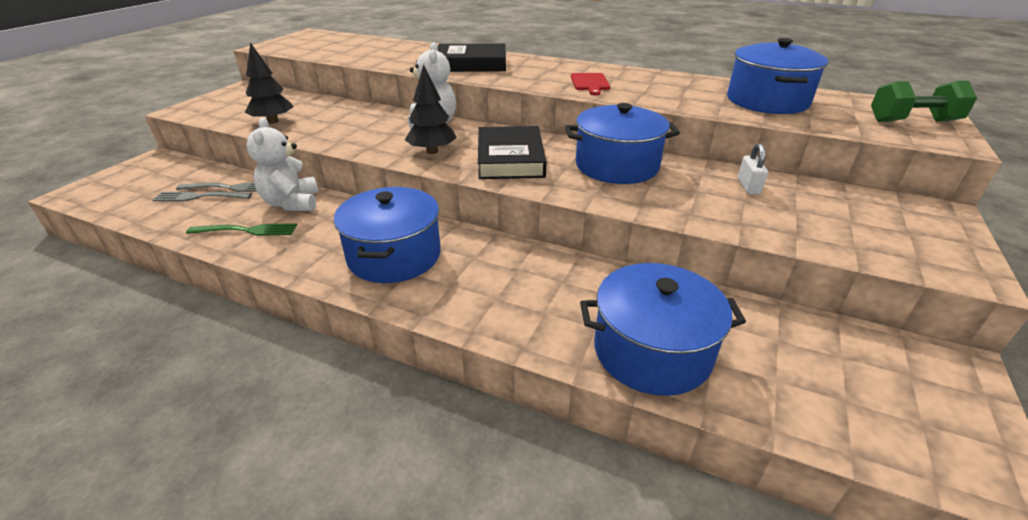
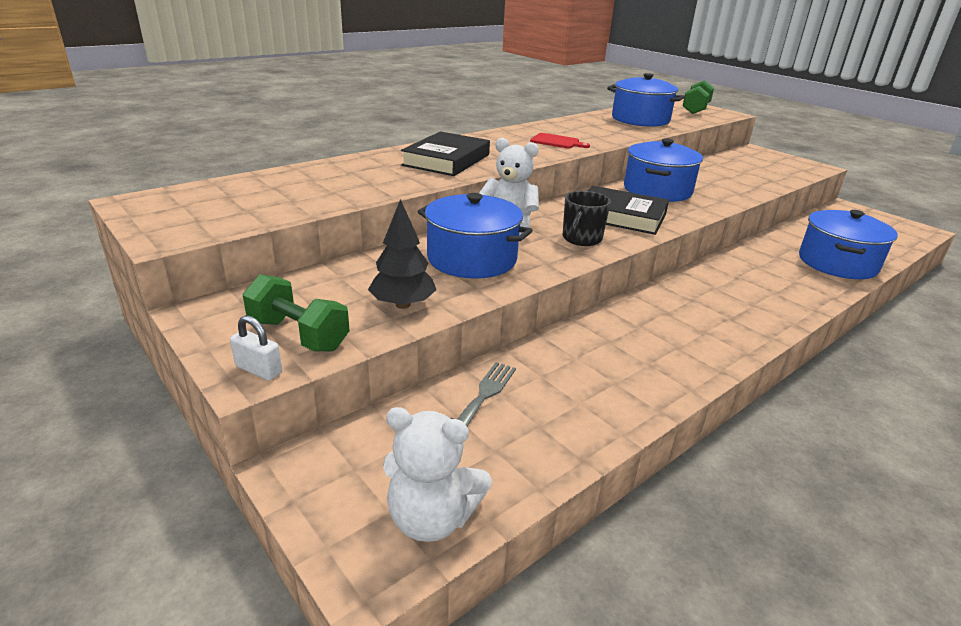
camera: 65 degrees left, 5 degrees down
(199, 197) = (494, 425): grey fork -> none
(226, 109) = (298, 335): none -> green dumbbell
(247, 230) = (614, 392): green fork -> none
(292, 203) = (561, 357): white teddy bear -> white teddy bear (431, 518)
(394, 256) = (701, 319): blue pot -> blue pot (472, 259)
(432, 151) = (581, 239): black tree -> black mug
(748, 186) = (708, 171): white padlock -> white padlock (259, 370)

